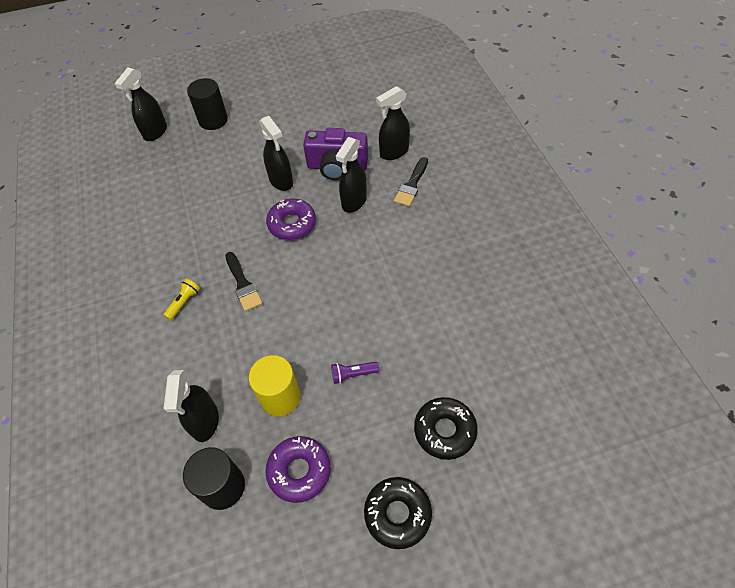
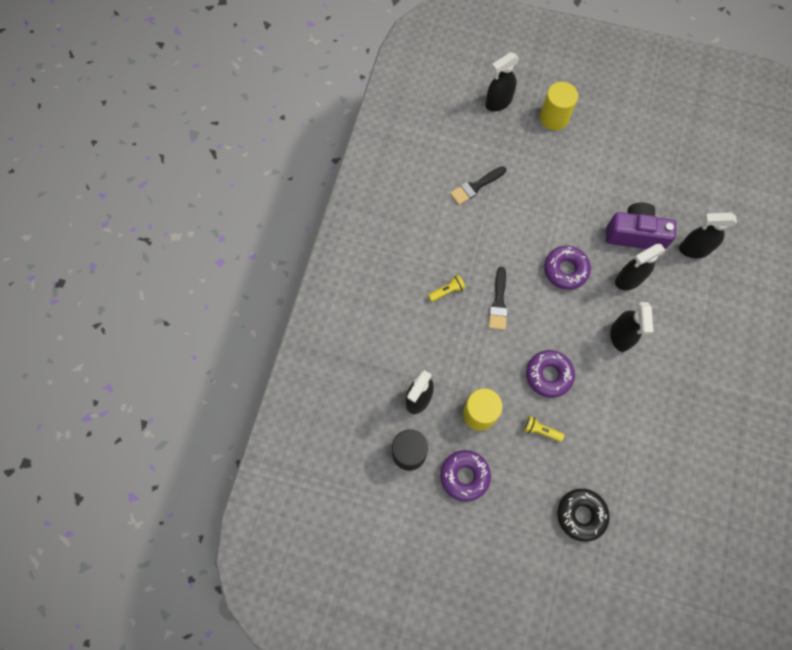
camera: 30 degrees right, 15 degrees up
(213, 120) = (554, 118): black cylinder -> yellow cylinder
(281, 181) = (579, 221): black spray bottle -> black spray bottle (620, 336)
(330, 319) = (548, 375): none -> purple donut
(337, 167) = (635, 234): purple camera -> purple camera turned 150 degrees clockwise
(353, 374) = (540, 430): purple flashlight -> yellow flashlight
(397, 514) = (513, 548): black donut -> none
(411, 185) = (688, 293): black brush -> black brush (475, 186)

